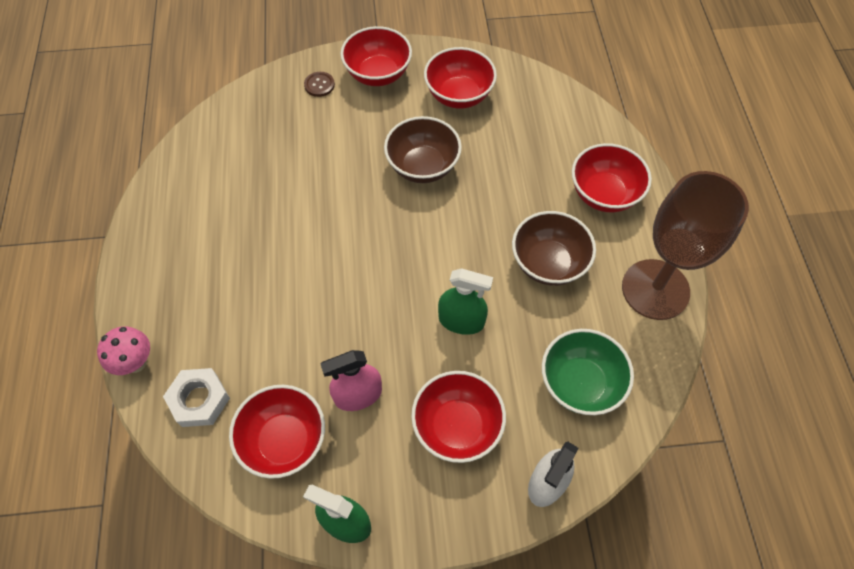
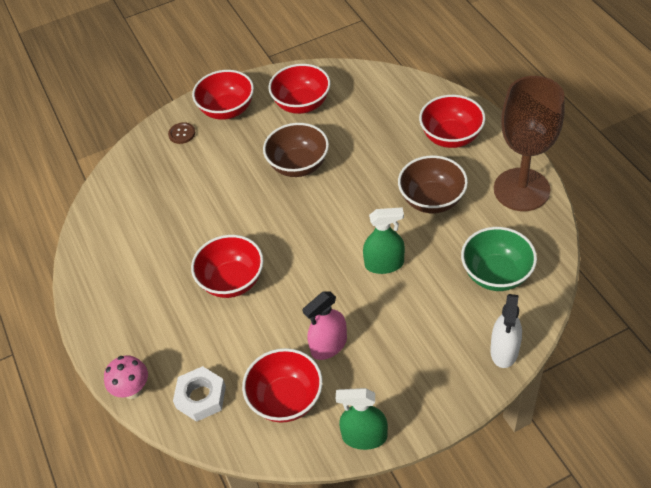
camera: 15 degrees left, 10 degrees down
(457, 426) = (417, 338): red bowl -> red bowl (232, 281)

